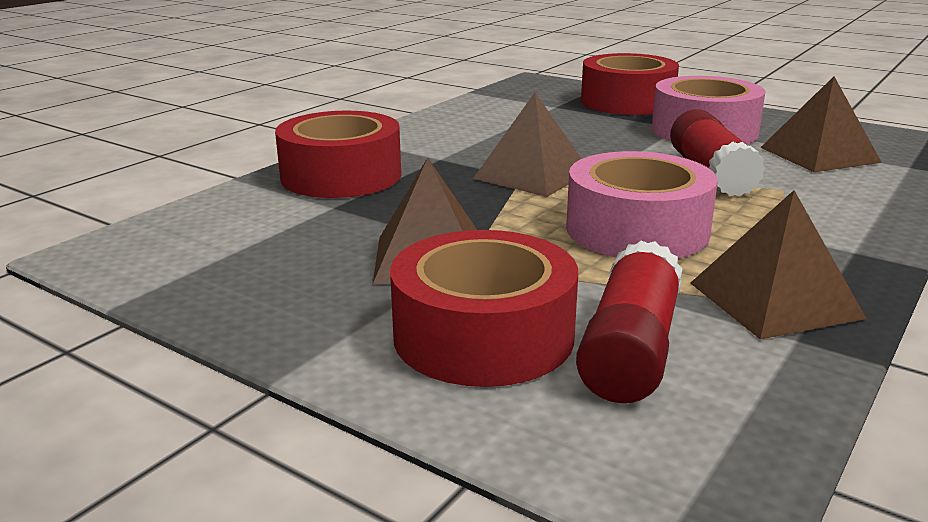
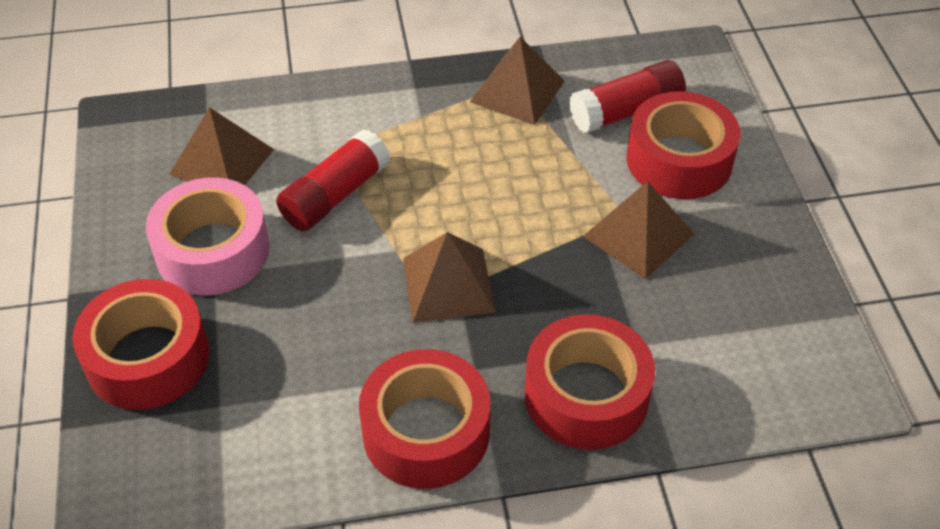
camera: 135 degrees left, 25 degrees up
(426, 134) = (426, 431): none -> red tape
(637, 230) = (488, 177): pink tape -> none

